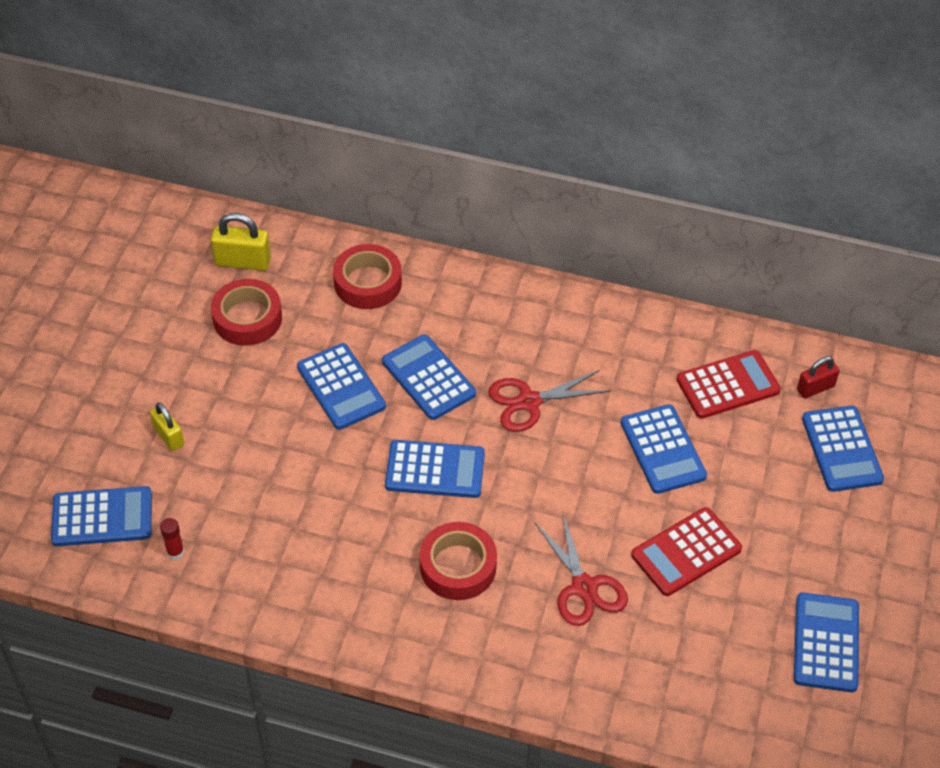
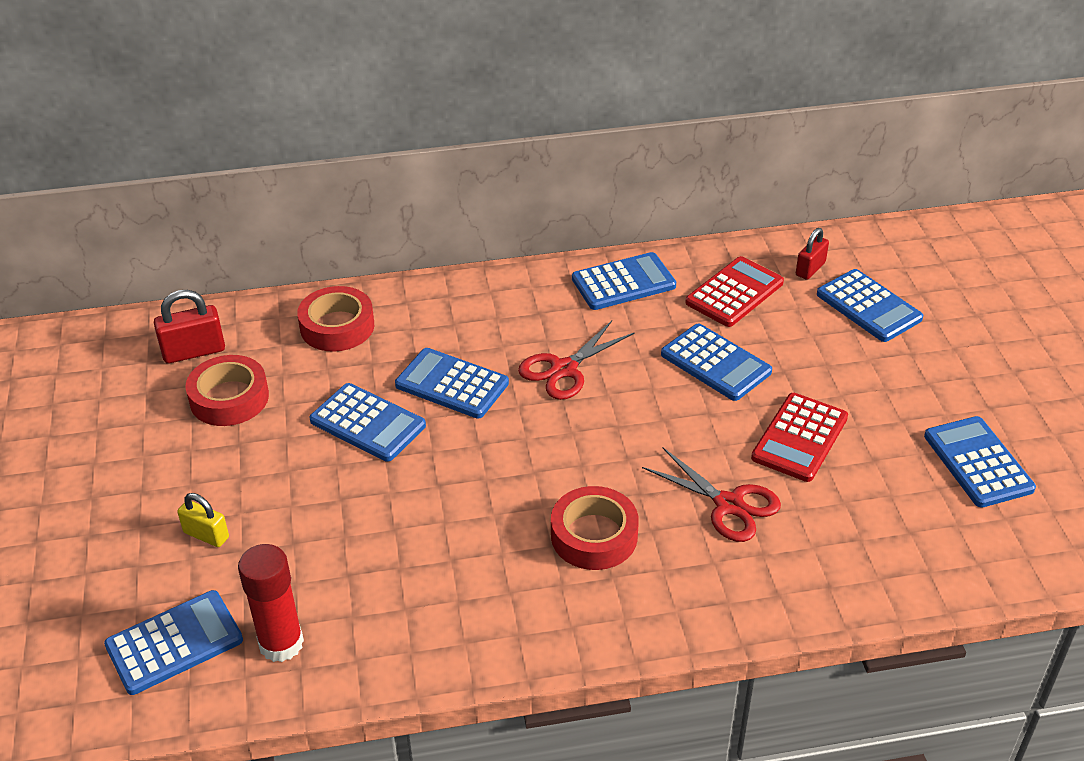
camera: 25 degrees left, 10 degrees down
(175, 552) = (281, 643): red glue stick -> red glue stick, size x2.09
(243, 261) = (194, 351): yellow padlock -> red padlock
(435, 470) = (512, 460): blue calculator -> blue calculator (623, 282)

